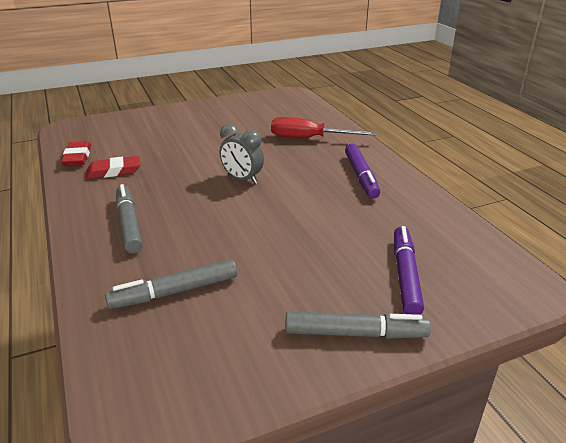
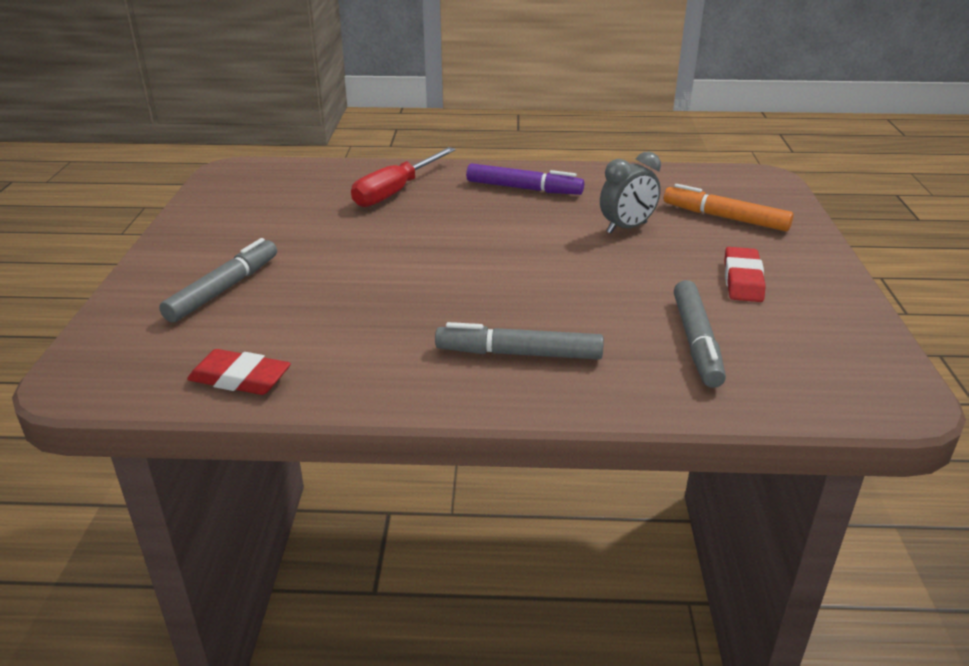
camera: 65 degrees left, 0 degrees up
(114, 171) = (338, 348): red eraser -> red eraser (742, 280)
(242, 179) = (464, 254): grey clock -> grey clock (627, 228)
(355, 333) = (801, 260): grey marker -> grey marker (224, 289)
(405, 275) = (725, 217): purple marker -> orange marker

